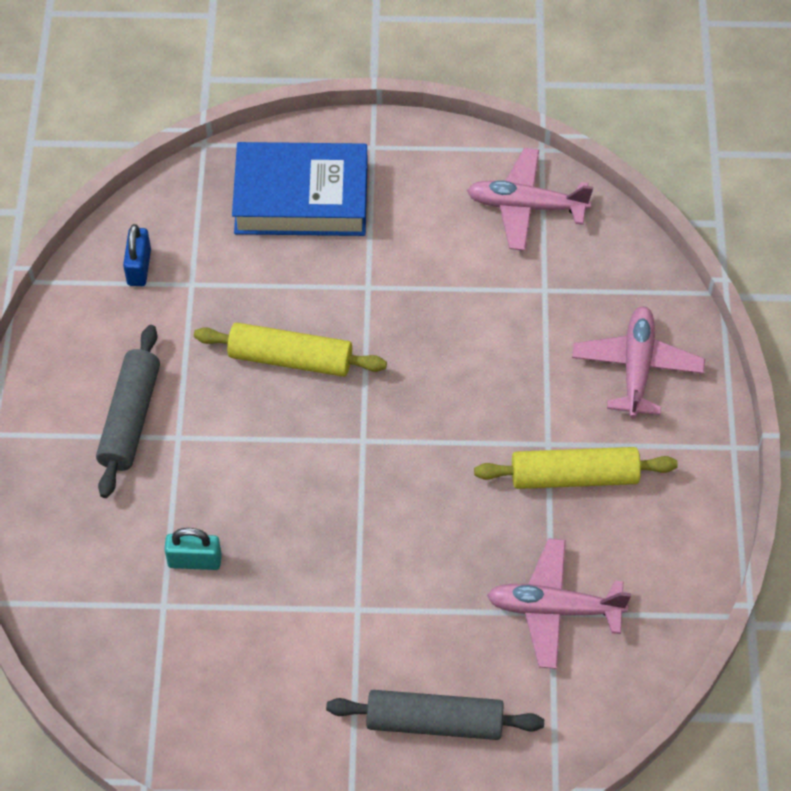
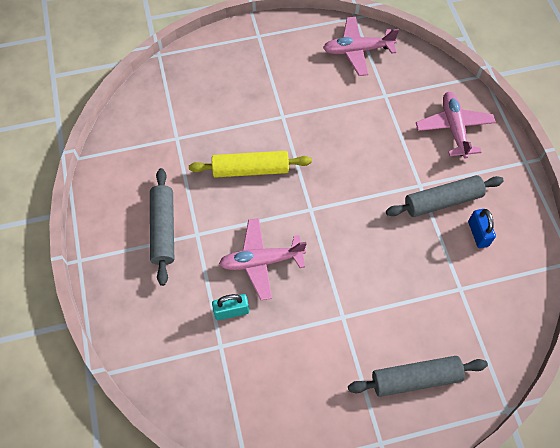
camera: 15 degrees left, 5 degrees up
(139, 267) = (141, 135): blue padlock -> blue padlock (478, 233)
(301, 198) = (226, 73): blue book -> none
(554, 609) = (461, 286): pink plane -> pink plane (261, 261)
(574, 476) = (442, 201): yellow rolling pin -> grey rolling pin

